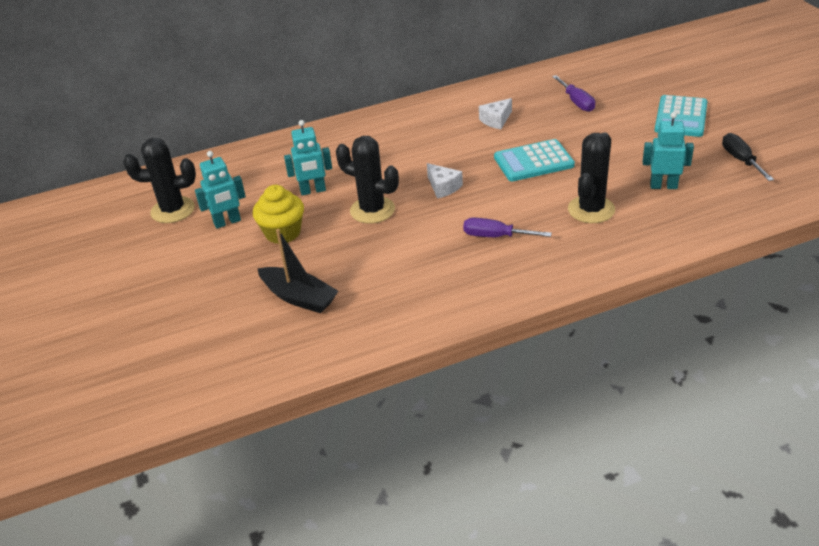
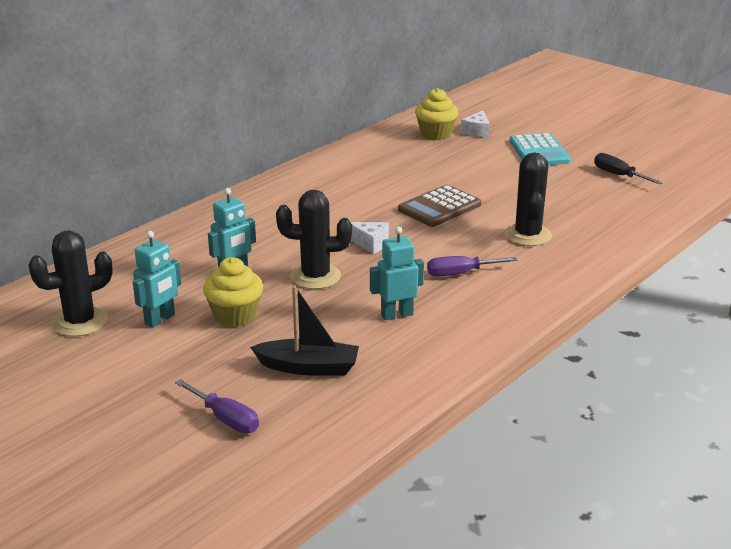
camera: 30 degrees left, 10 degrees down
(496, 120) = (371, 180): white cheese -> white cheese (477, 132)
(533, 162) = (439, 207): turquoise calculator -> brown calculator
(576, 102) = (435, 154): purple screwdriver -> purple screwdriver (225, 419)
(595, 80) = (435, 134): none -> yellow cupcake
(663, 186) = (573, 205): turquoise robot -> turquoise robot (396, 314)

